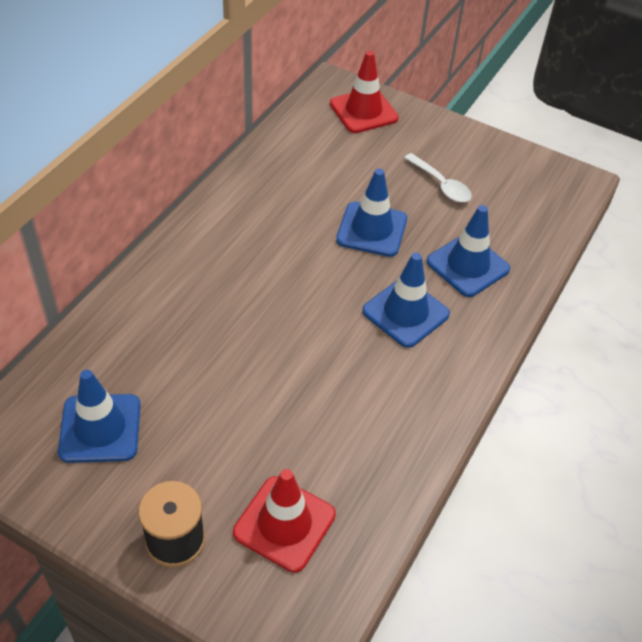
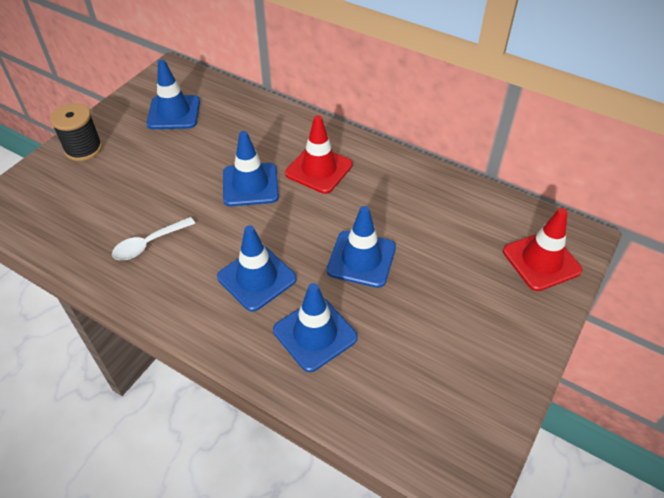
camera: 95 degrees right, 0 degrees up
(261, 326) = (250, 185): none -> blue traffic cone
(284, 523) = (77, 198): red traffic cone -> red traffic cone (319, 169)
(441, 184) = (434, 322): white spoon -> white spoon (149, 244)

